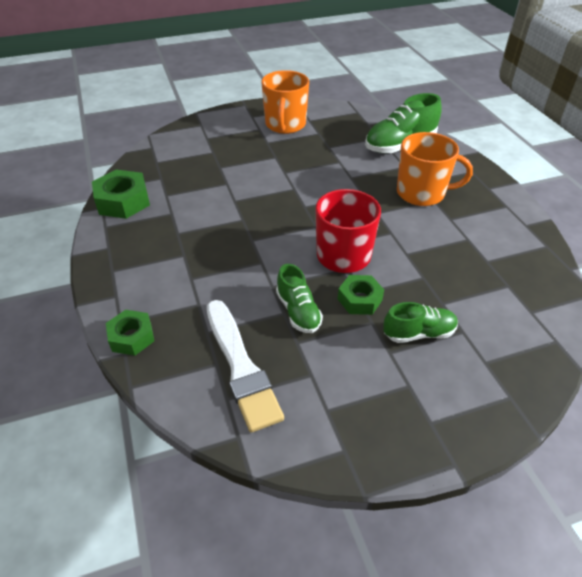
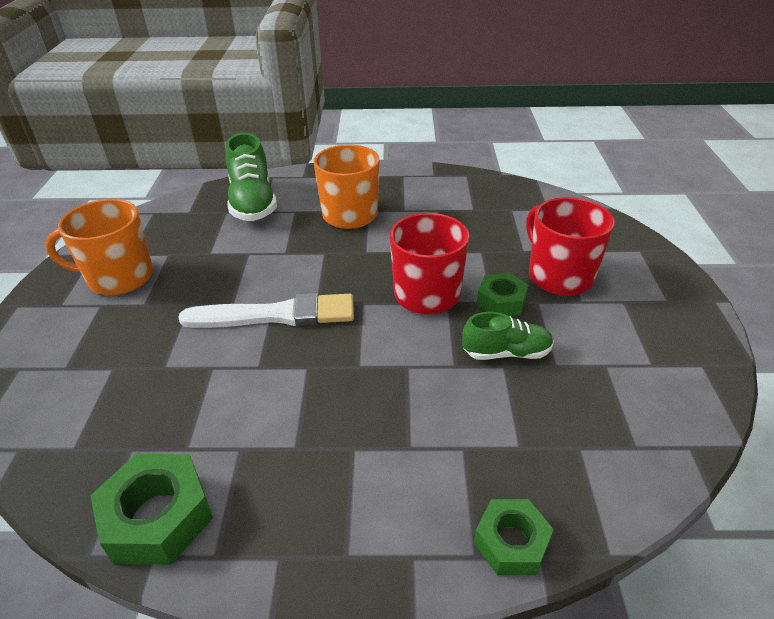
camera: 70 degrees left, 5 degrees down
(240, 366) = (585, 423): white brush -> white brush (276, 315)
(285, 125) = (119, 277): orange mug -> orange mug turned 150 degrees clockwise
(419, 333) = (559, 276): green shoe -> red mug

